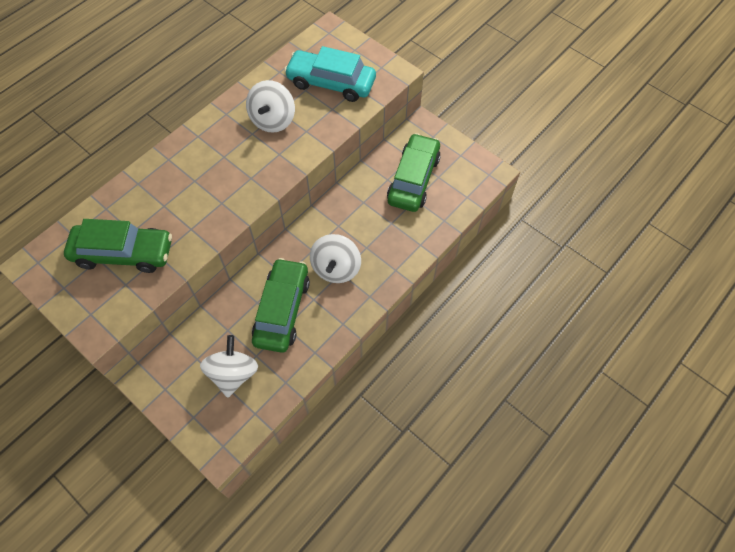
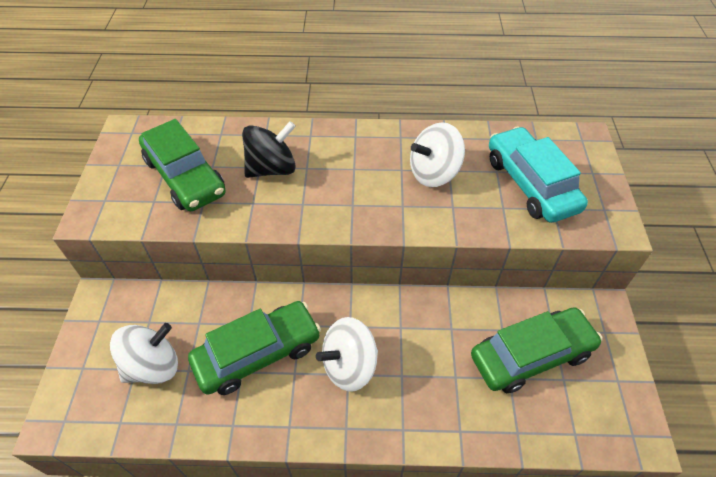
camera: 50 degrees right, 10 degrees down
(173, 199) = (272, 168): none -> black spinning top

